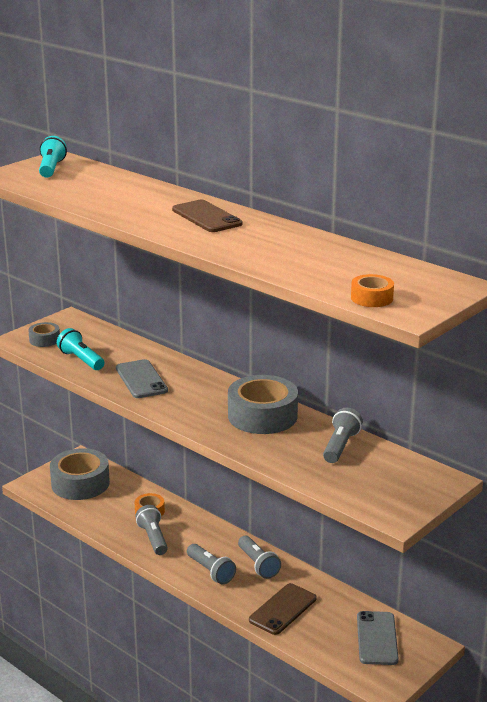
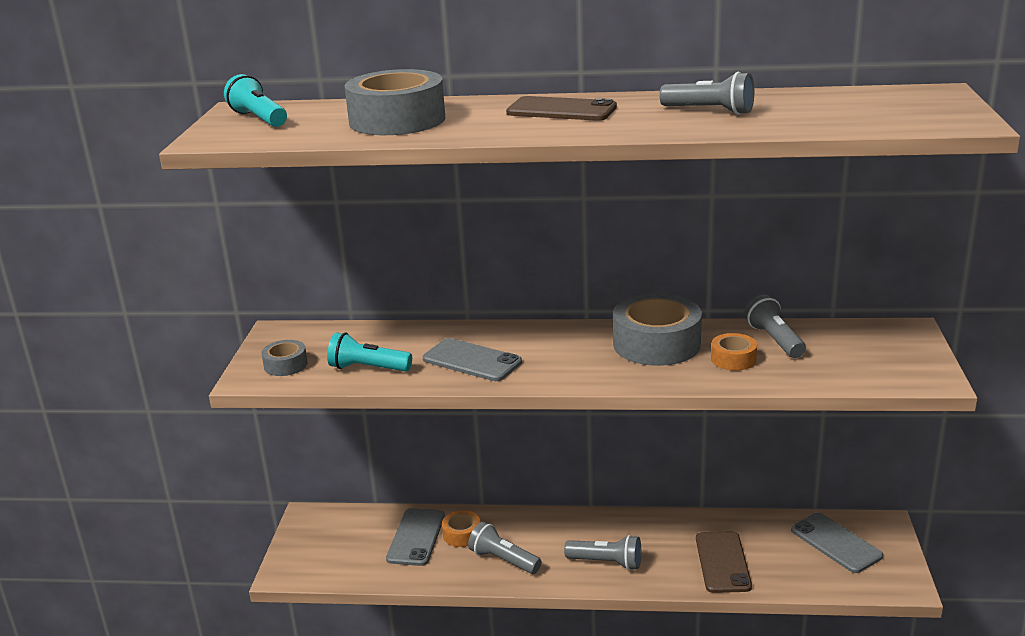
camera: 35 degrees left, 0 degrees up
(80, 483) = (344, 543): grey tape -> grey tape (397, 120)
(122, 500) = (416, 537): none -> grey phone
(258, 564) = (641, 532): grey flashlight -> grey flashlight (710, 111)
(372, 298) = (902, 122): orange tape -> orange tape (733, 359)

